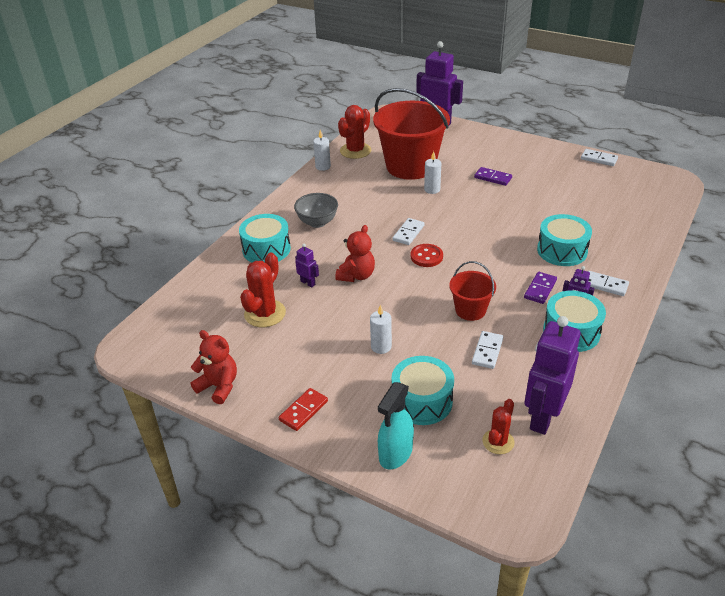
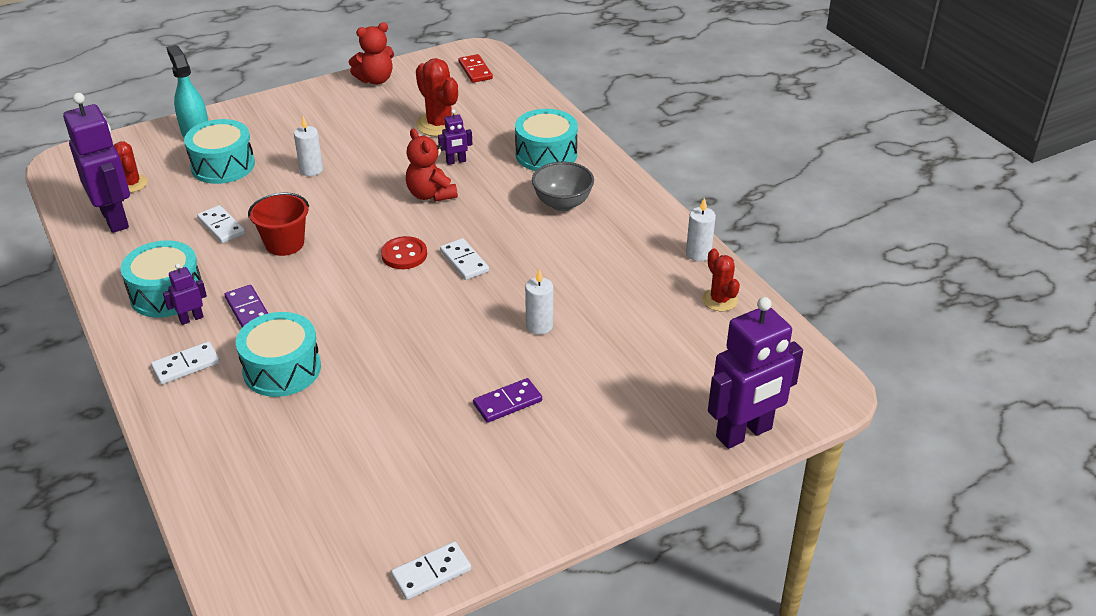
camera: 120 degrees right, 0 degrees up
(303, 411) = (295, 108): red domino -> red domino (475, 70)
(355, 151) = (719, 300): red cactus -> red cactus, size x0.63
(410, 166) = (622, 334): red bucket -> none

